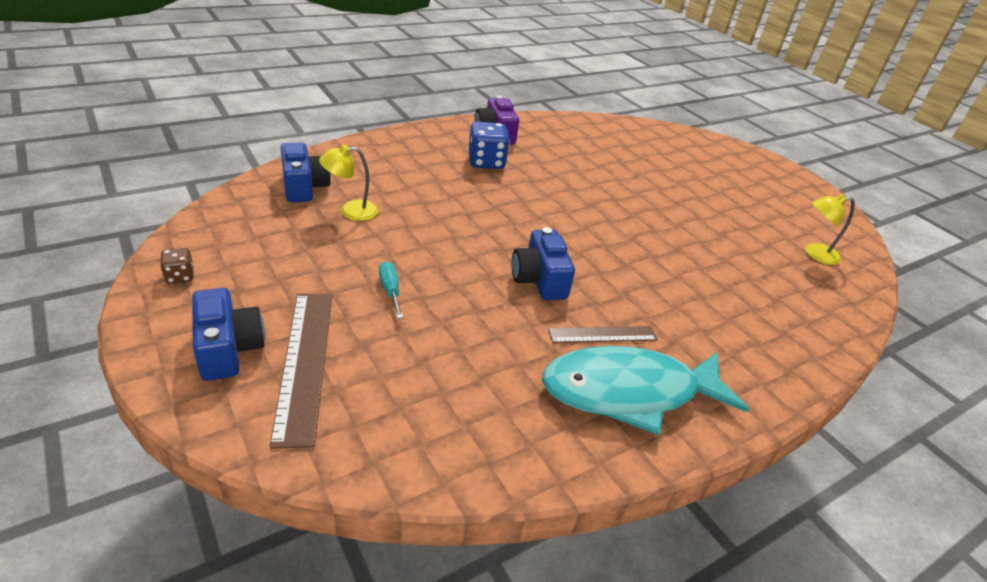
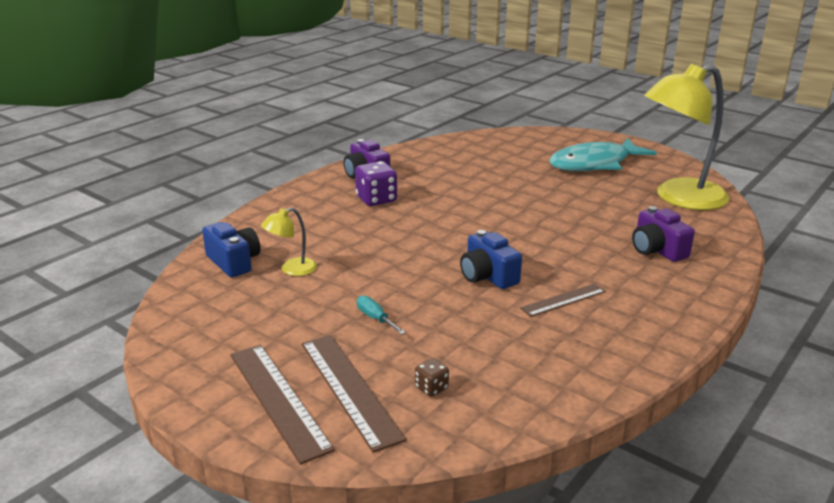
camera: 15 degrees left, 10 degrees down
(180, 276) = (187, 361): brown dice -> brown dice (431, 388)
(228, 349) = (278, 399): blue camera -> brown ruler
(486, 162) = (376, 199): blue dice -> purple dice
(629, 392) = (609, 332): turquoise fish -> turquoise fish (594, 164)
(750, 308) = (657, 250): none -> purple camera
(815, 254) = (679, 198): yellow lamp -> yellow lamp, size x2.34

